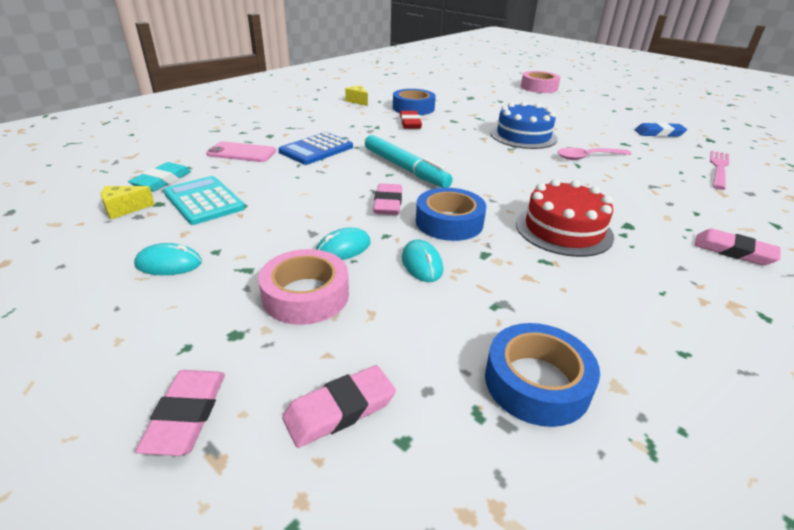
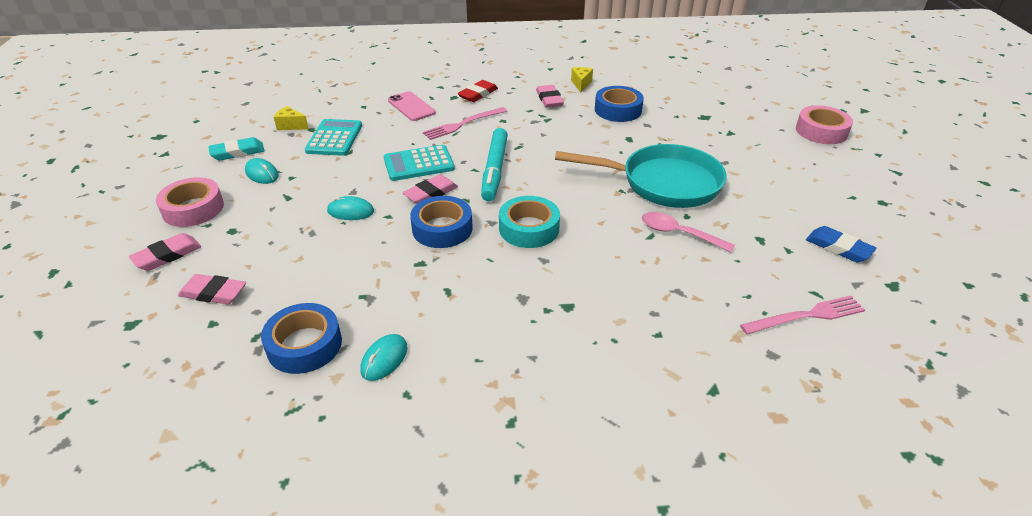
camera: 45 degrees right, 5 degrees up
(162, 181) = (336, 112): turquoise eraser -> turquoise eraser (237, 152)
(306, 295) = (288, 229): pink tape -> pink tape (193, 209)
(316, 149) = (463, 124): blue calculator -> pink fork
(334, 188) = (419, 164): none -> turquoise calculator
(410, 123) = (582, 126): red eraser -> red eraser (478, 94)
(421, 264) = (373, 246): turquoise mouse -> turquoise mouse (384, 359)
(506, 193) = (529, 228): none -> turquoise tape
(523, 136) = (663, 183): blue cake -> turquoise pan
(563, 229) = (508, 279): red cake -> none
(733, 251) = (607, 377): pink eraser -> pink eraser (549, 99)

